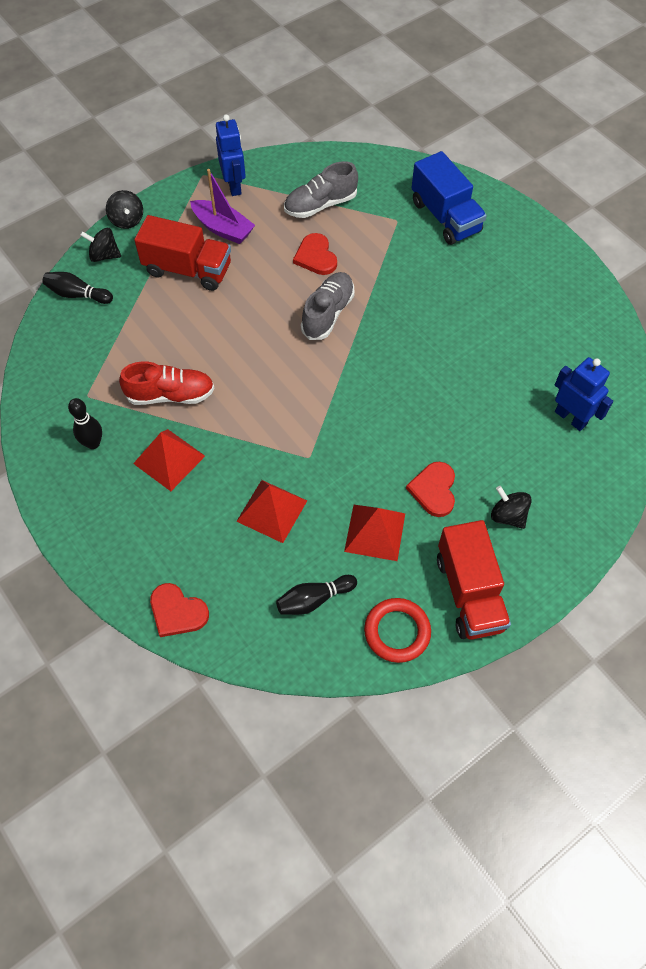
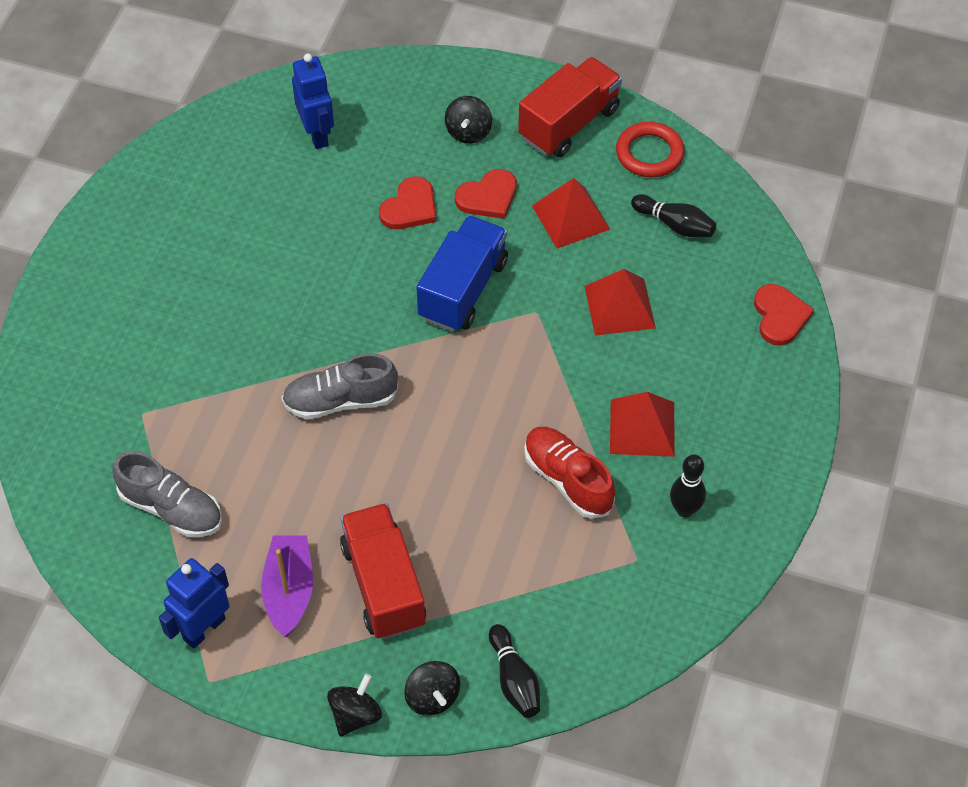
camera: 125 degrees left, 5 degrees down
(316, 256) = (263, 462): red heart -> red heart (410, 207)
(445, 217) = (102, 368): blue truck -> blue truck (463, 290)
(571, 418) = (317, 134): blue robot -> blue robot turned 150 degrees clockwise

